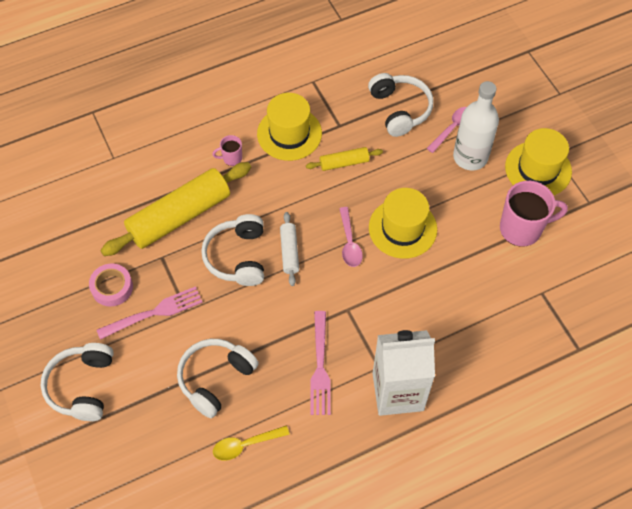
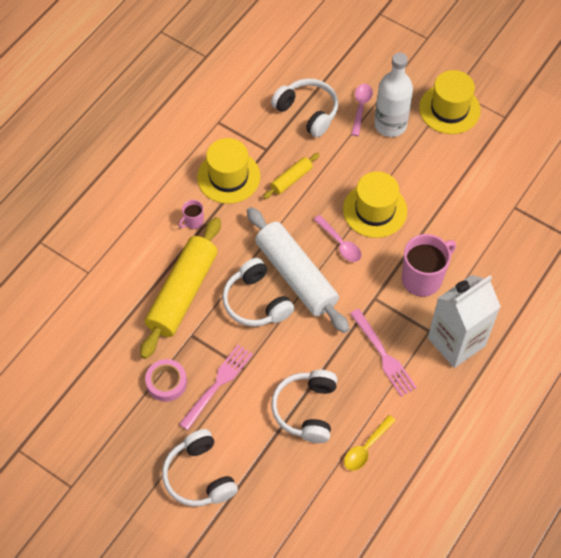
camera: 30 degrees left, 0 degrees up
(289, 252) = (296, 276): white rolling pin -> white rolling pin, size x2.12
(522, 229) = (467, 164): pink mug -> pink mug (423, 278)

